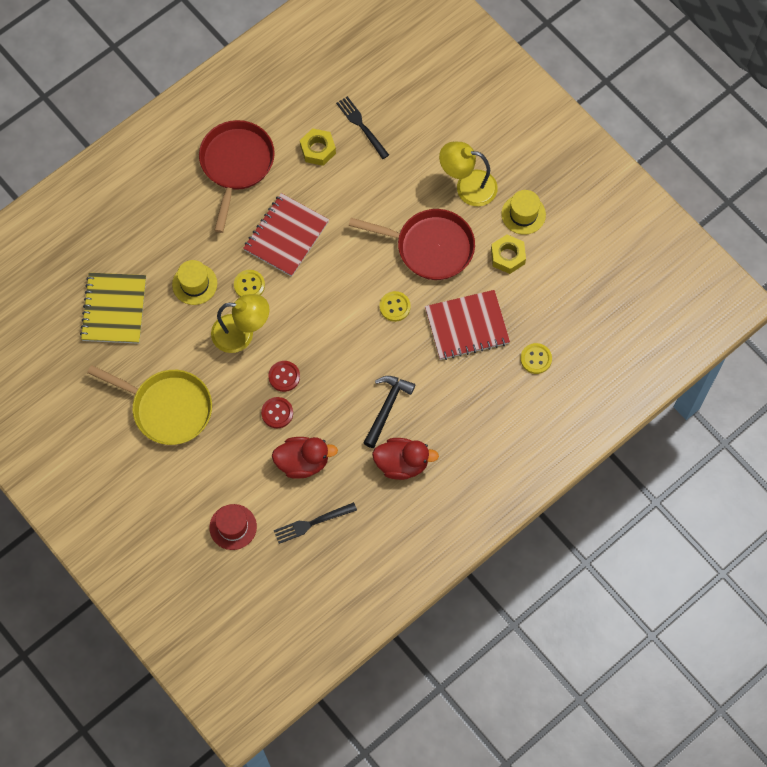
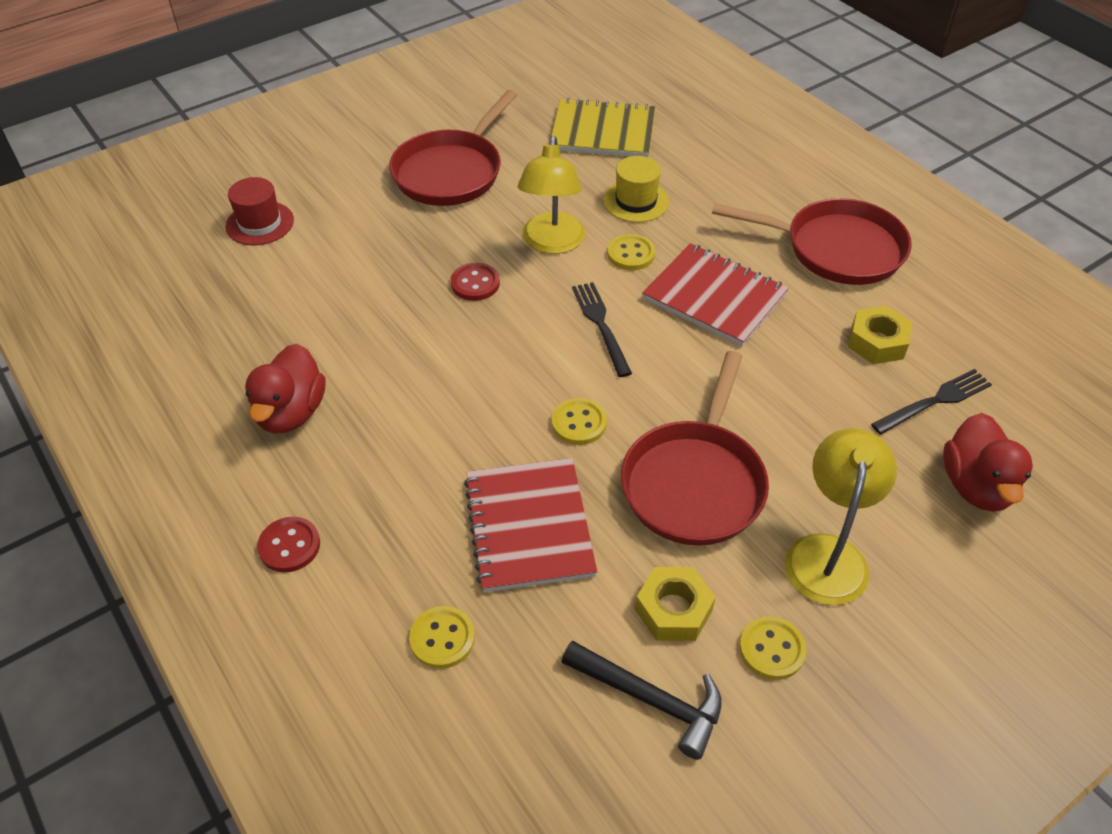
camera: 95 degrees right, 20 degrees down
(167, 408) = (451, 171): yellow pan -> red pan
(277, 413) = (418, 273): red button -> red button (289, 546)
(303, 462) = (332, 296): red duck -> red duck (976, 486)
(311, 523) = (232, 300): black fork -> black fork (600, 324)
(387, 407) = (395, 400): black hammer -> black hammer (651, 700)
(523, 214) = (772, 649): yellow hat -> yellow button

